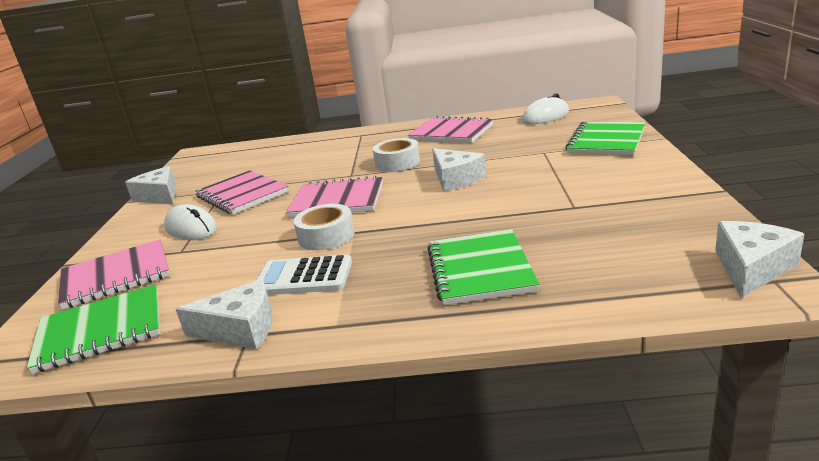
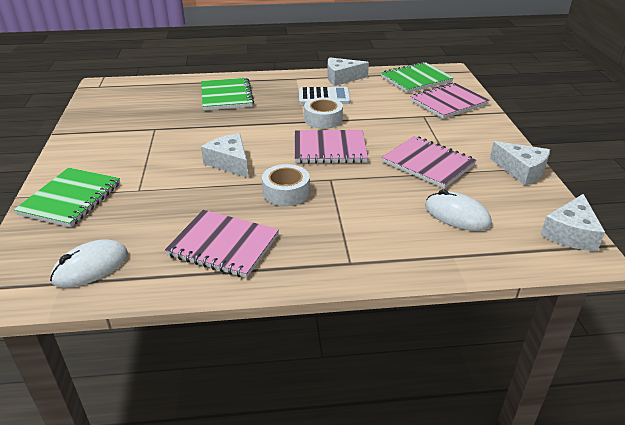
camera: 170 degrees right, 10 degrees up
(191, 228) = (438, 132): white mouse -> white mouse (457, 215)
(751, 268) = (101, 91): white cheese -> white cheese (571, 233)

